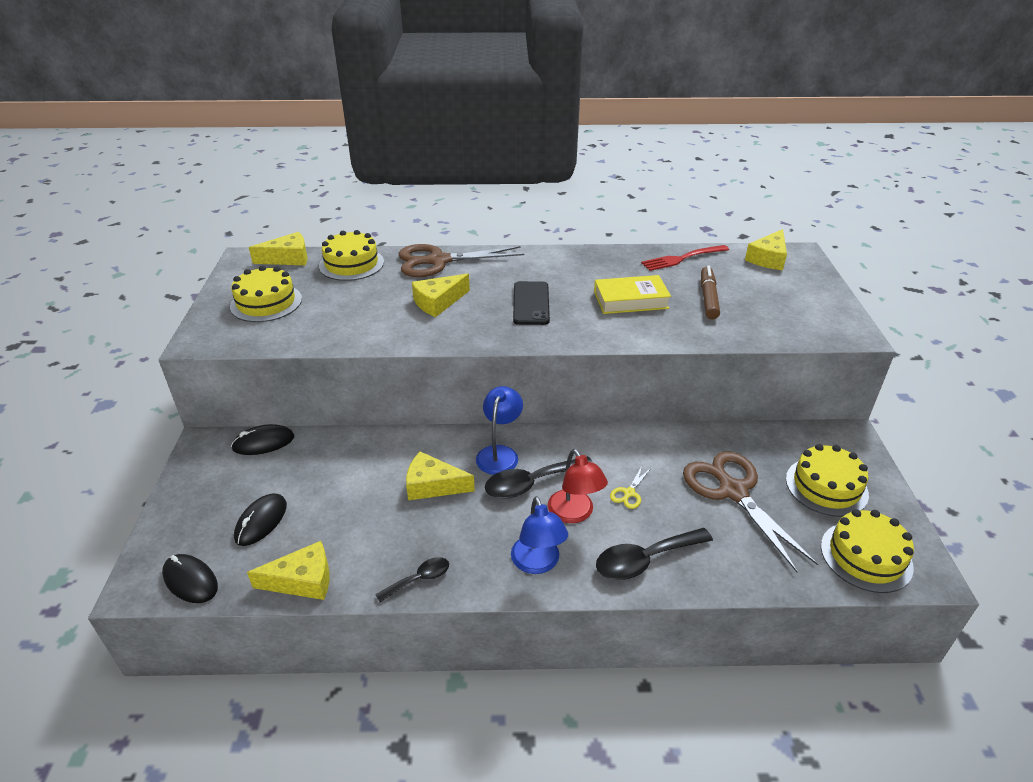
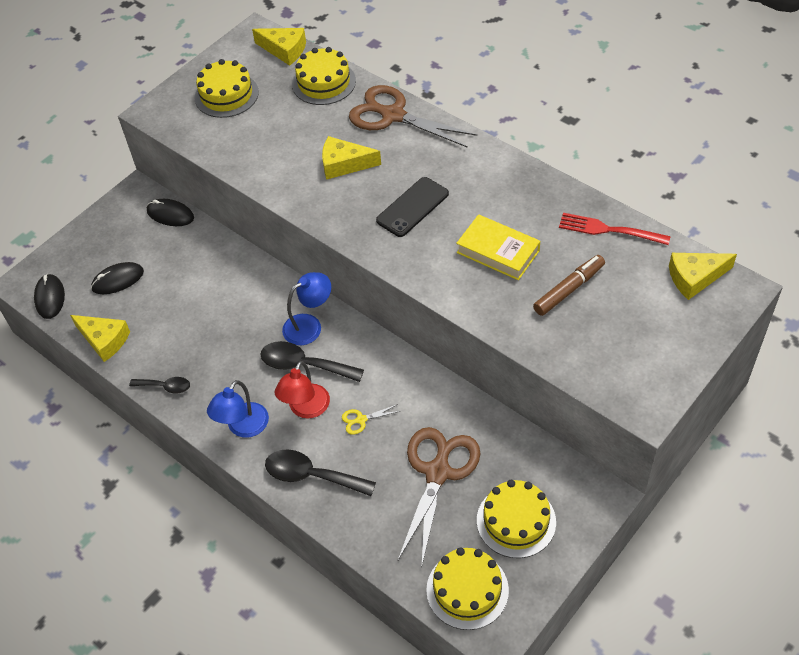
camera: 45 degrees right, 15 degrees up
(433, 485) = (240, 322): yellow cheese -> none

